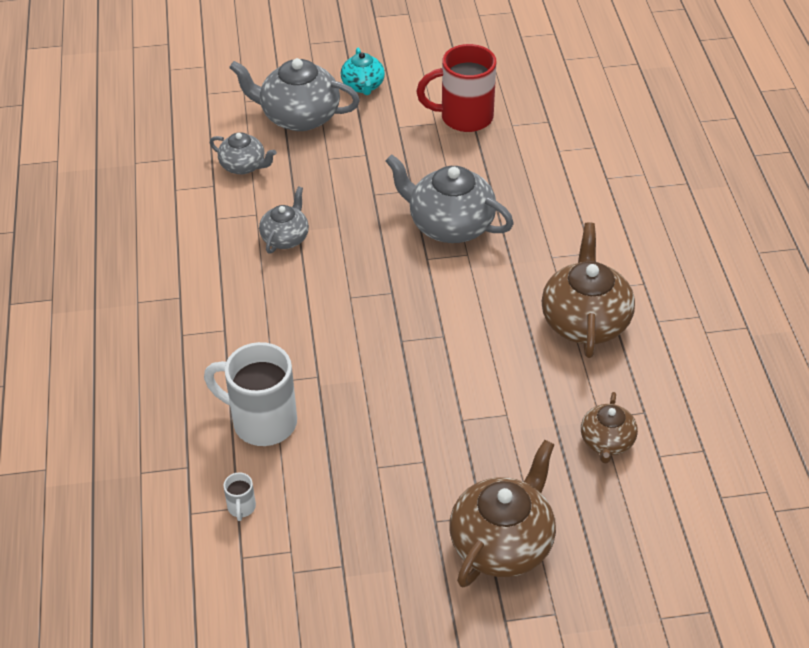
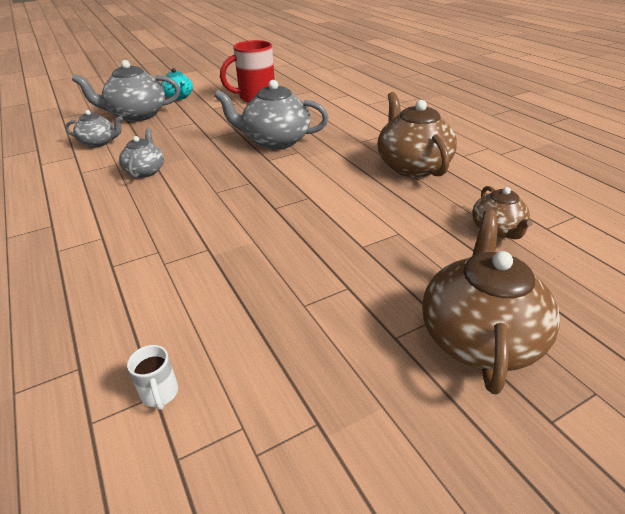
camera: 20 degrees left, 10 degrees down
(261, 421) = (161, 299): white mug -> none

